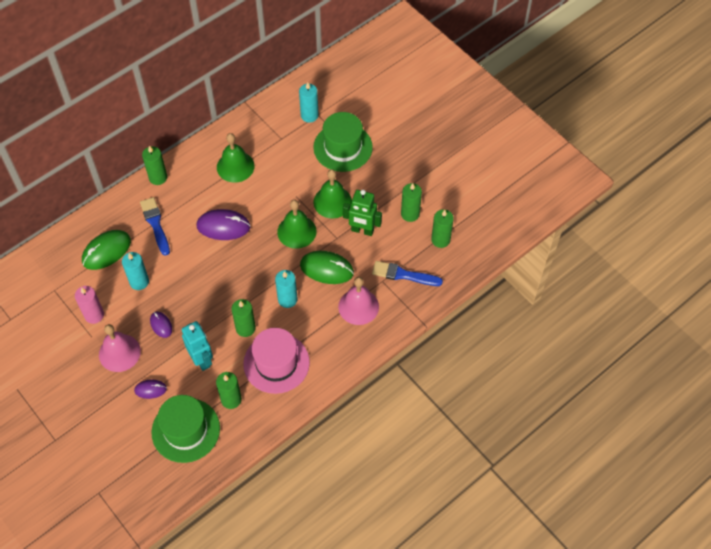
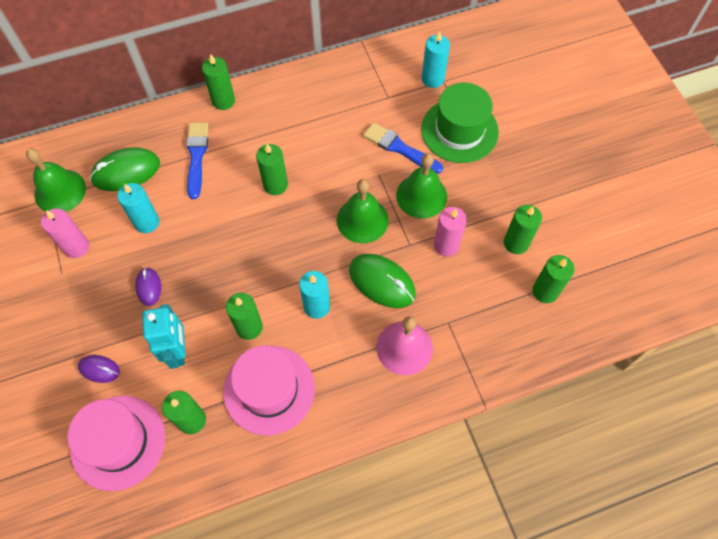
camera: 20 degrees right, 5 degrees up
(119, 353) = (84, 306): pink bell -> none
(185, 430) = (118, 442): green hat -> pink hat
(223, 226) = (275, 185): purple mouse -> green candle
(235, 166) = (319, 115): green bell -> green bell (60, 191)
(362, 230) = (446, 245): green robot -> pink candle
(403, 275) = (479, 323): blue brush -> blue brush (399, 148)

